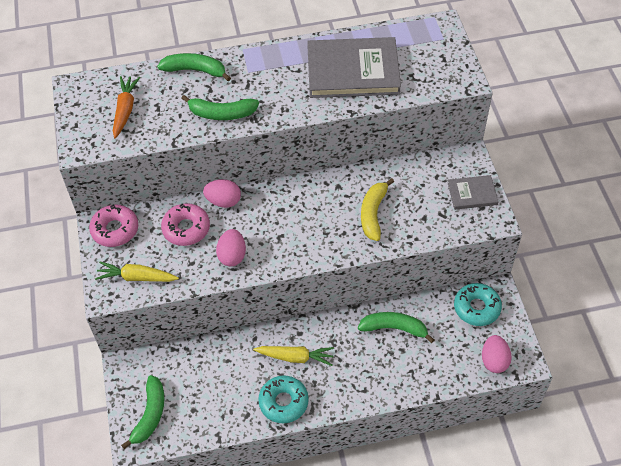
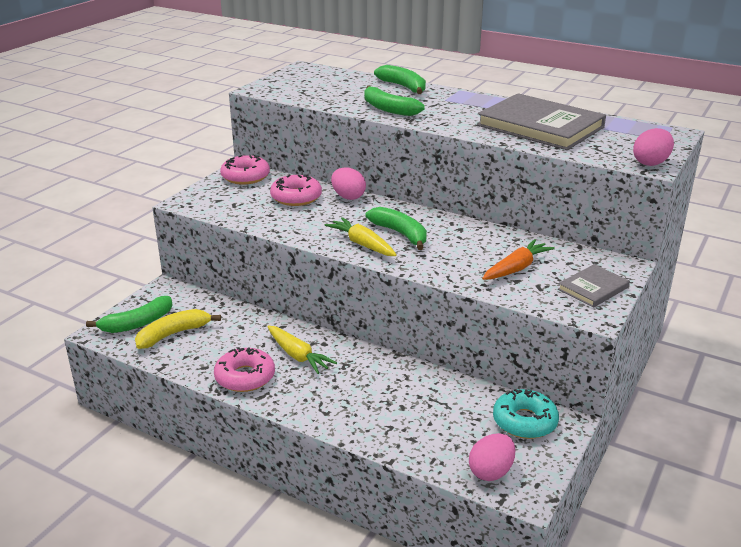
camera: 40 degrees right, 25 degrees down
(125, 110) = (319, 85): orange carrot -> orange carrot (516, 268)
(137, 277) = (219, 204): yellow carrot -> yellow carrot (362, 244)
(232, 256) = (307, 225): pink egg -> pink egg (651, 163)
(283, 402) = (245, 377): turquoise donut -> pink donut
(373, 214) = (468, 256): yellow banana -> yellow banana (173, 334)
(394, 328) = (415, 388): green banana -> green banana (400, 234)
(472, 194) = (593, 288): grey book -> grey book turned 75 degrees counterclockwise

